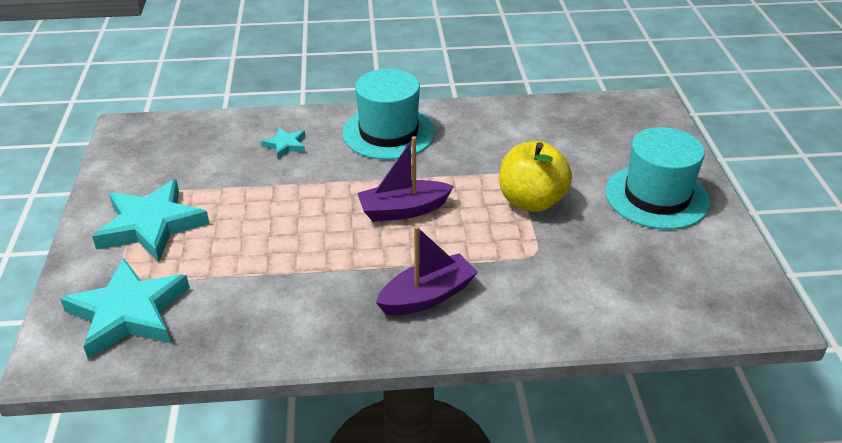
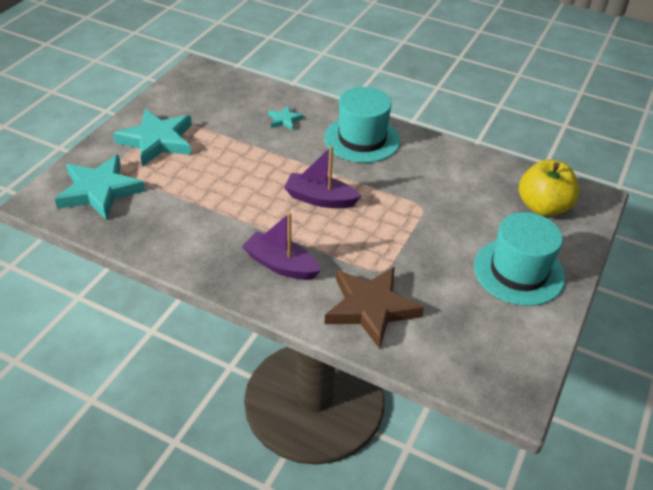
camera: 30 degrees right, 5 degrees up
(427, 296) = (281, 265): purple boat -> purple boat turned 150 degrees counterclockwise
(531, 201) = (417, 232): yellow apple -> yellow apple (543, 207)
(561, 296) = (371, 308): none -> brown star

